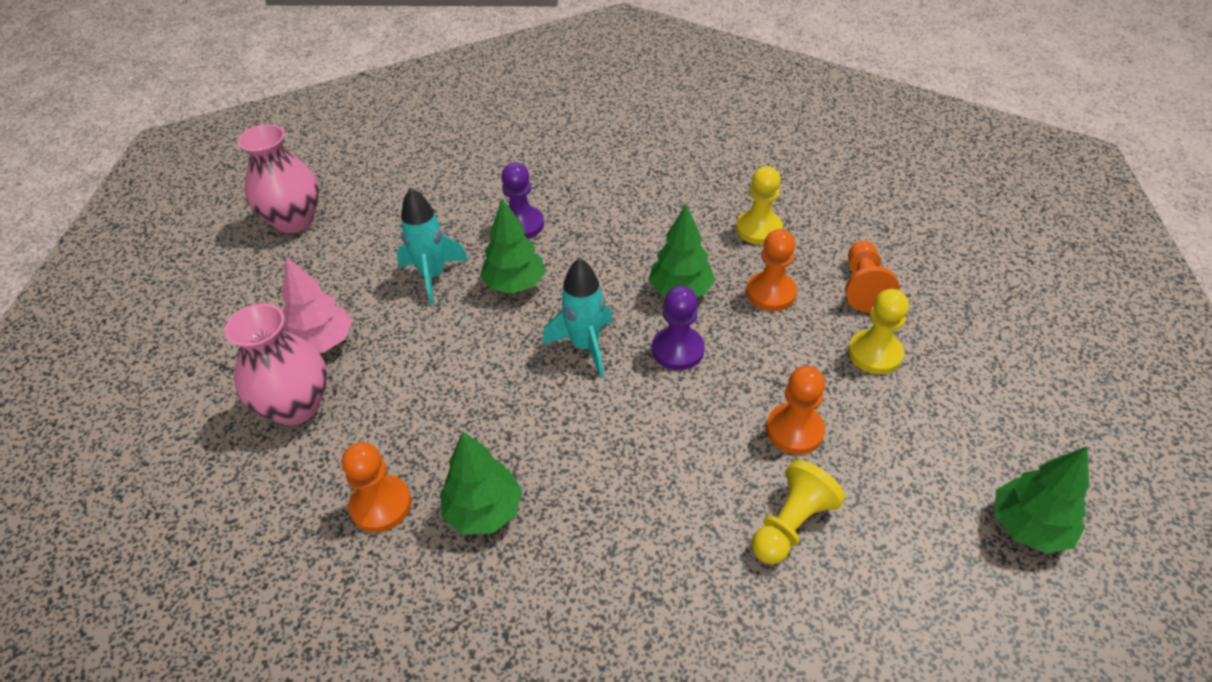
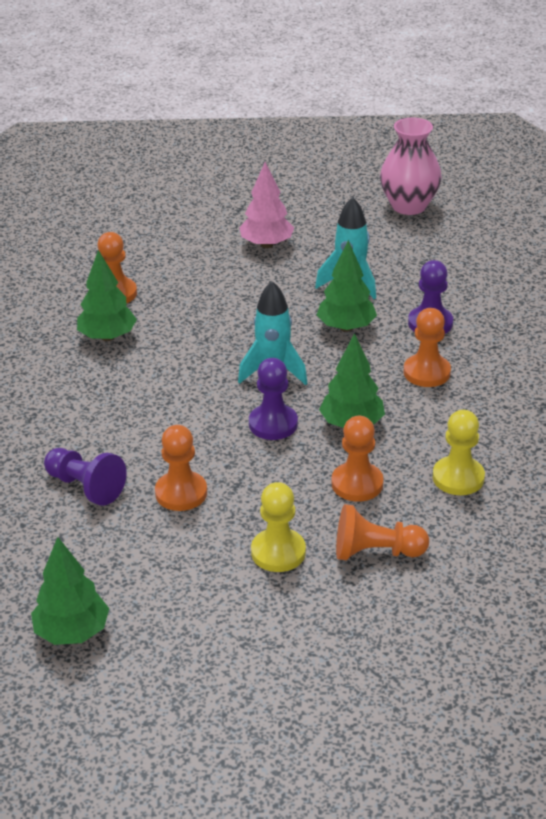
camera: 85 degrees right, 10 degrees down
(296, 406) = (202, 245): pink vase -> none
(602, 234) = (426, 372): none -> orange pawn
(791, 524) = (85, 487): yellow pawn -> purple pawn

